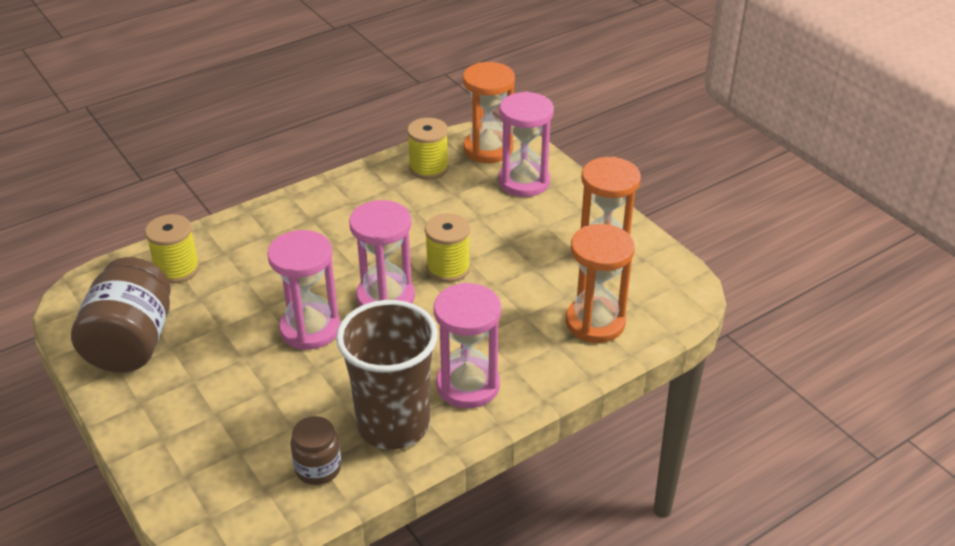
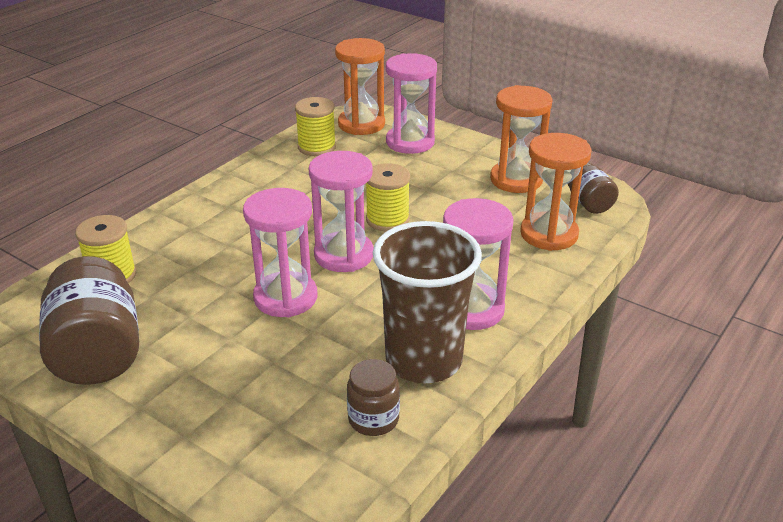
camera: 20 degrees left, 5 degrees down
(661, 297) = (589, 203): none -> brown jar

